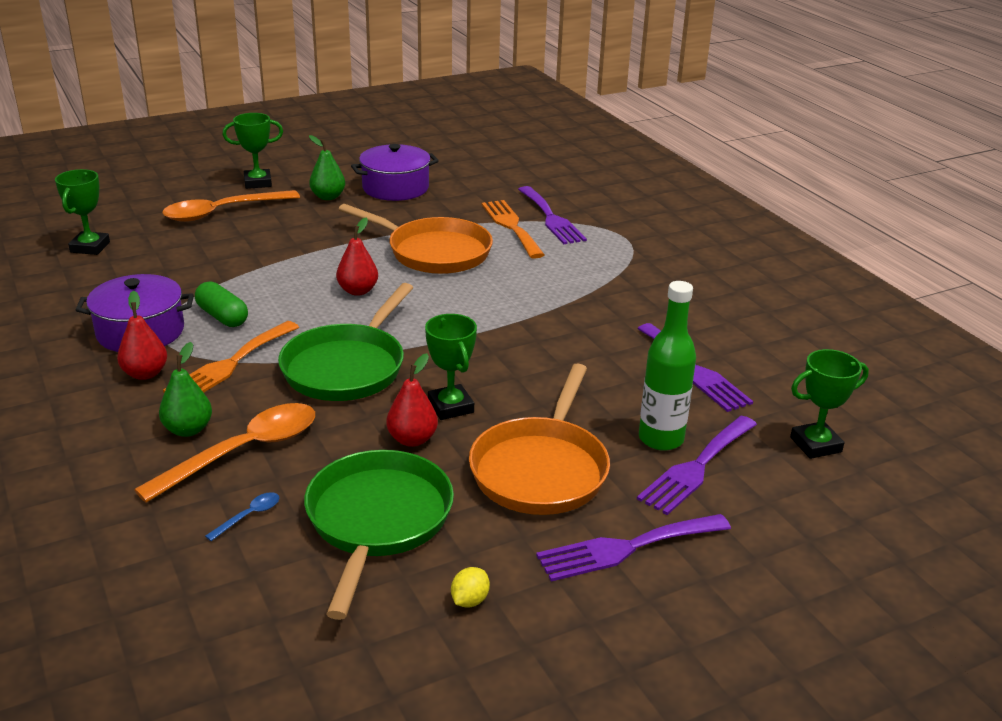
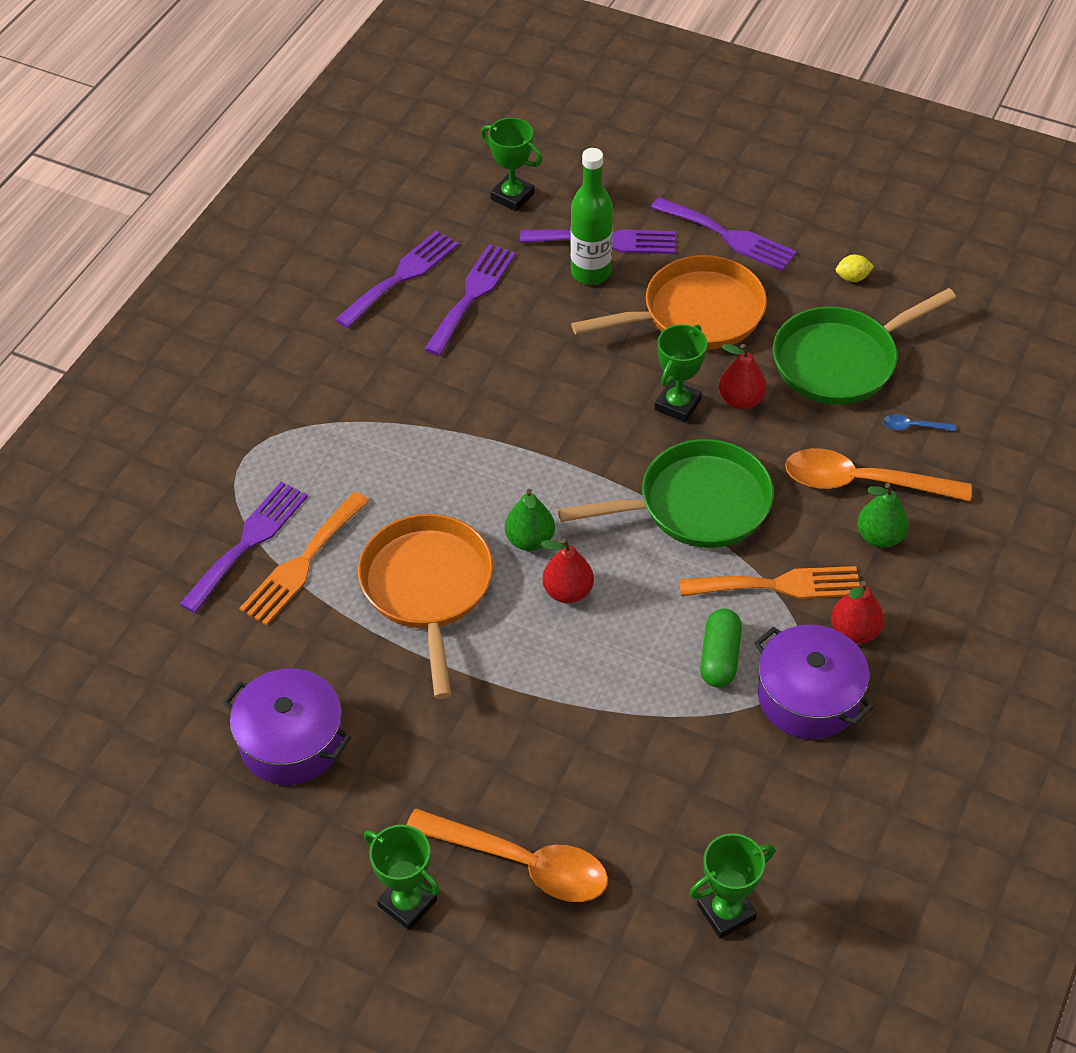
camera: 125 degrees left, 20 degrees up
(328, 197) = (380, 790): green pear -> green pear (530, 540)
(752, 350) = (401, 276): none -> purple fork

